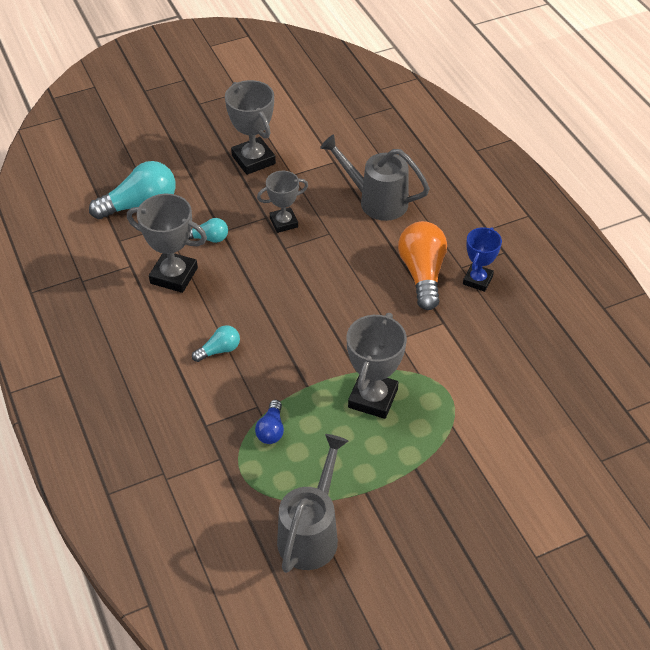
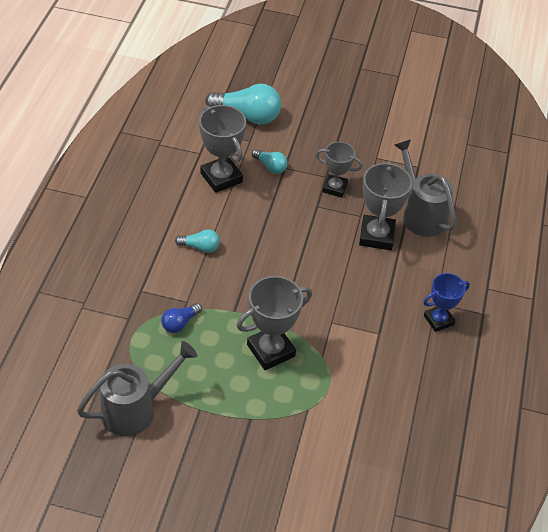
camera: 35 degrees right, 0 degrees up
(253, 160) = (359, 130): grey trophy -> grey trophy (376, 236)
(422, 274) = (400, 288): orange light bulb -> none

